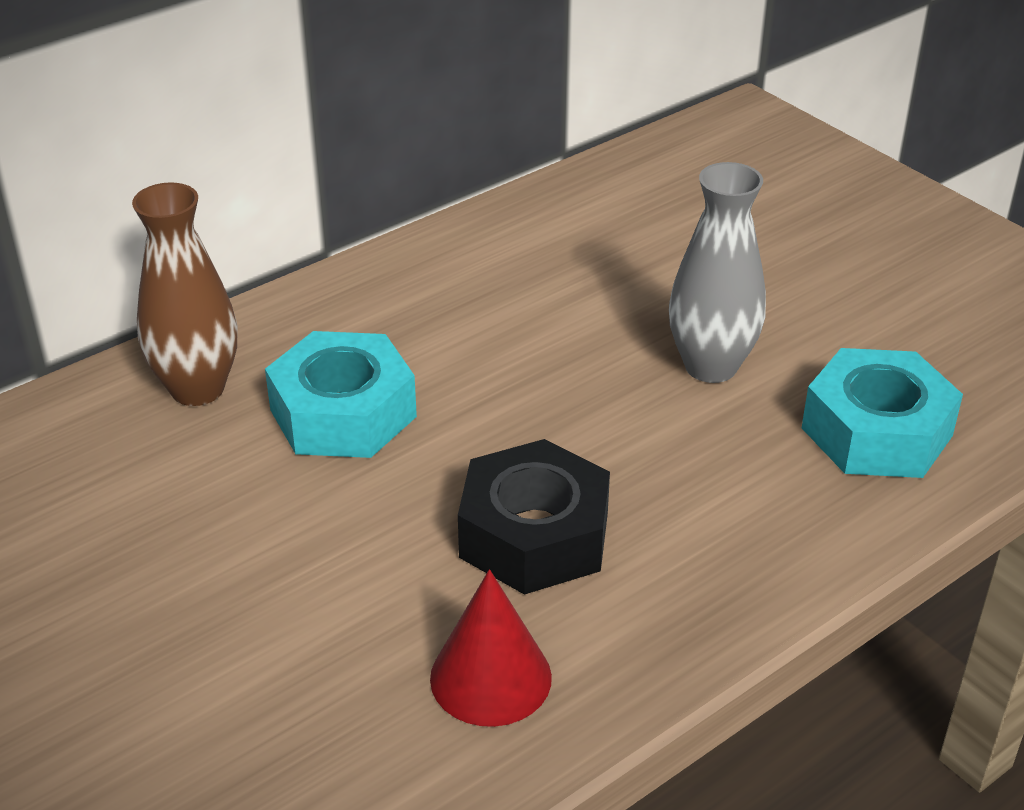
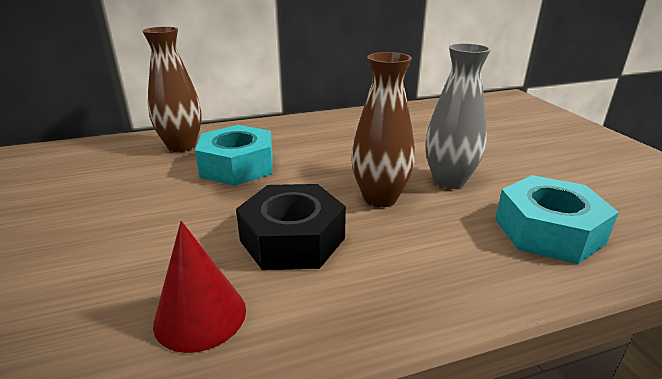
camera: 20 degrees right, 10 degrees down
(621, 427) = (380, 198): none -> brown vase

